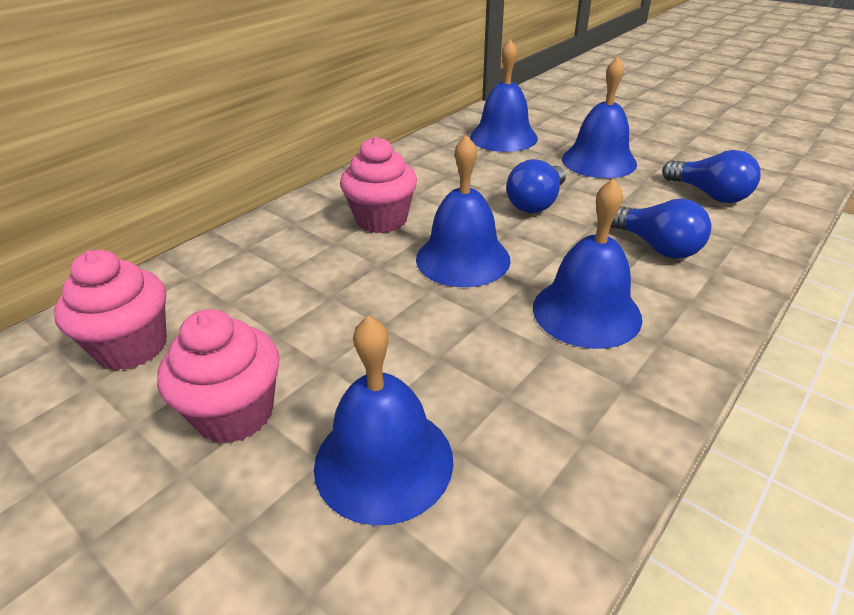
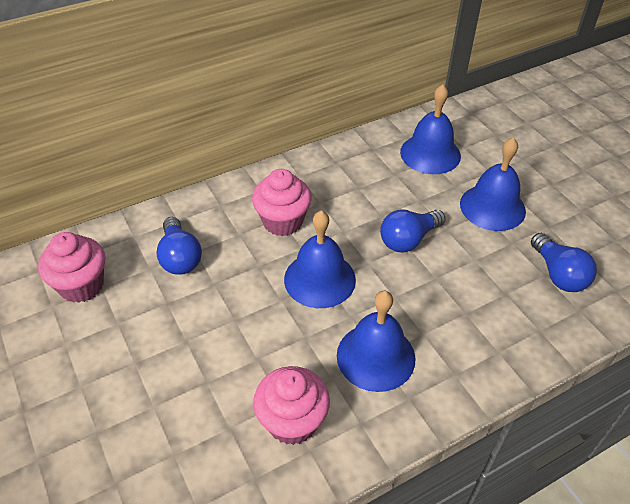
camera: 20 degrees right, 10 degrees up
(235, 413) = (121, 356): pink cupcake -> pink cupcake (292, 421)
(383, 461) = (187, 420): blue bell -> none
(656, 246) = (471, 315): blue light bulb -> blue light bulb (180, 257)

